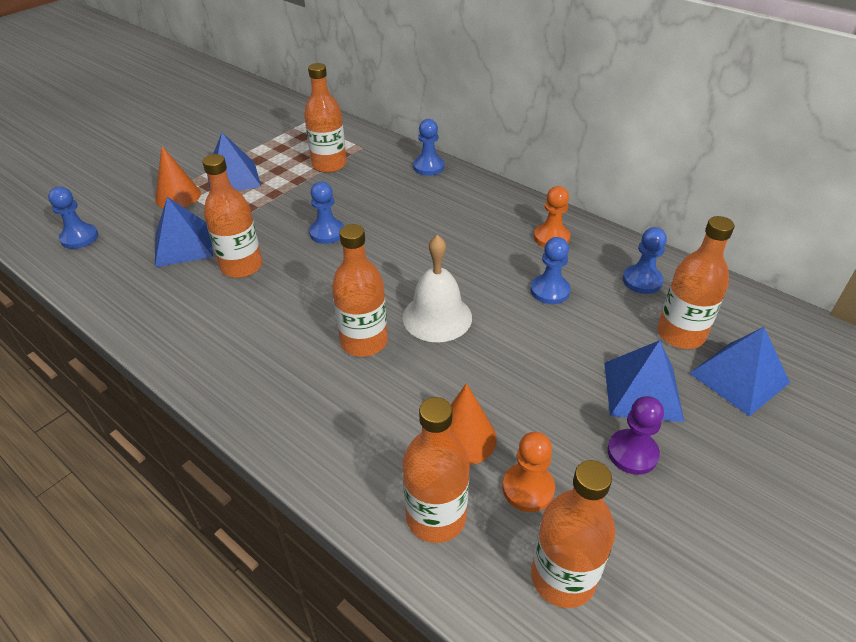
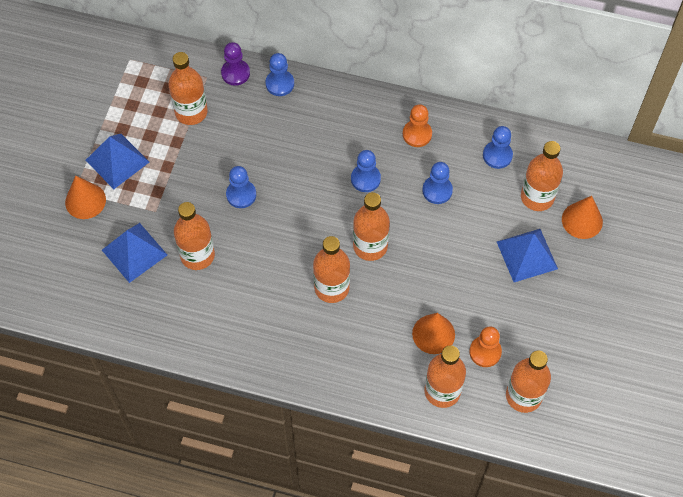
camera: 25 degrees left, 20 degrees up
(79, 238) = (40, 278): blue pawn -> blue pawn (365, 179)
(437, 317) = (370, 246): white bell -> orange bottle
(632, 453) = (535, 304): purple pawn -> purple pawn (235, 73)
(739, 377) = (582, 220): blue pyramid -> orange cone

